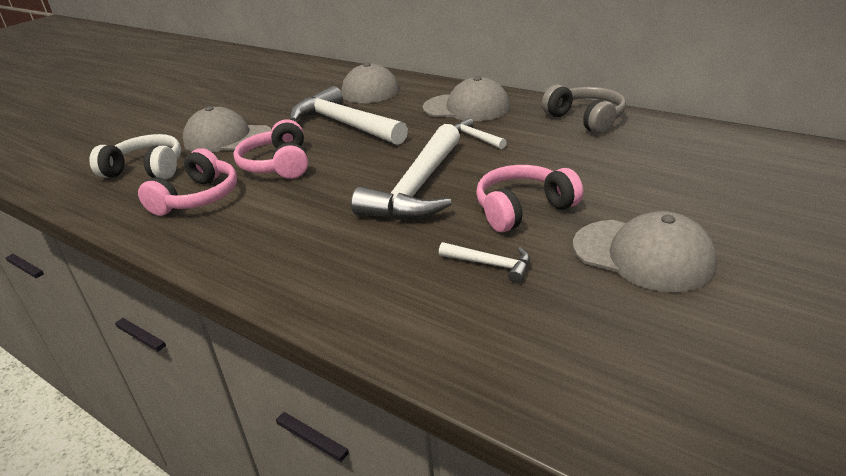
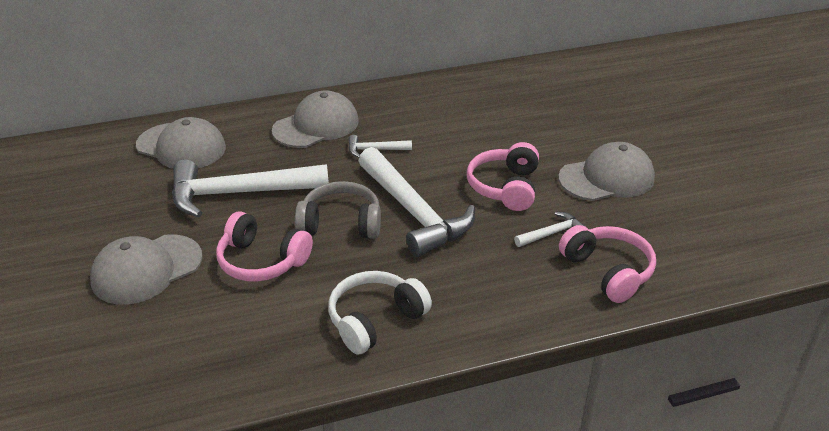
camera: 55 degrees left, 5 degrees up
(146, 170) = (132, 346): white headphones -> white headphones (375, 320)
(197, 198) = (255, 330): pink headphones -> pink headphones (608, 271)
(585, 119) = (422, 96): grey headphones -> grey headphones (341, 224)

